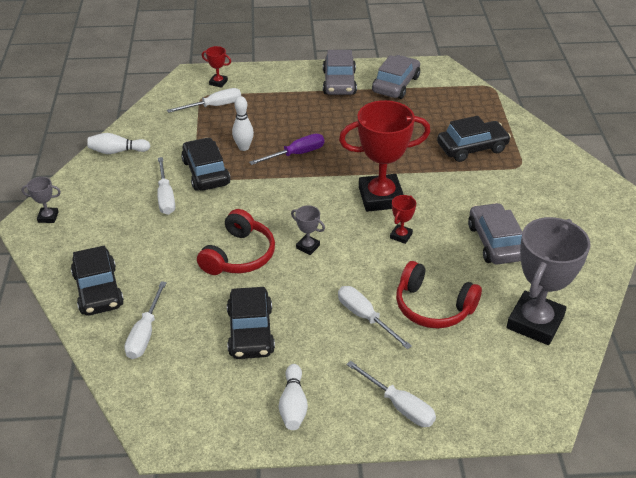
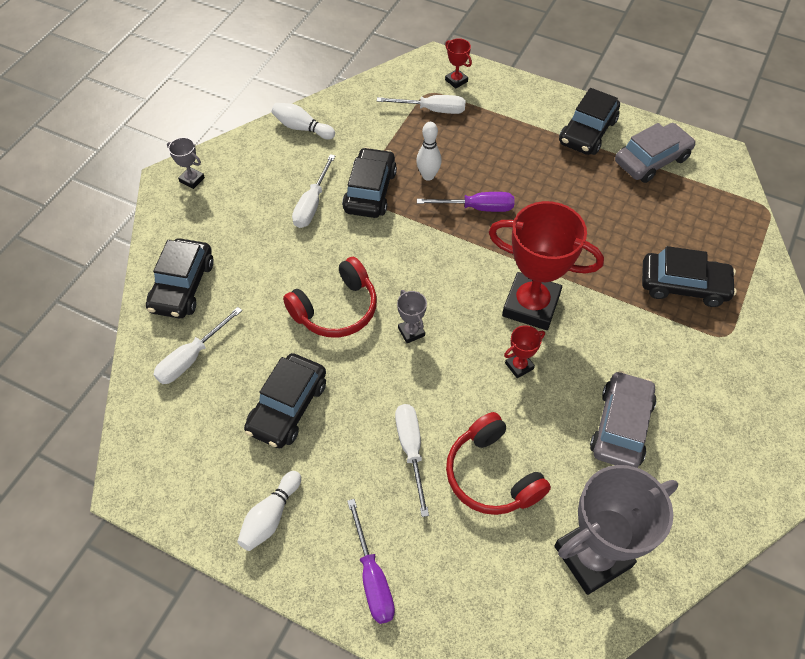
camera: 30 degrees right, 15 degrees up
(339, 83) = (587, 132): grey car -> black car
(399, 405) = (372, 577): white screwdriver -> purple screwdriver

